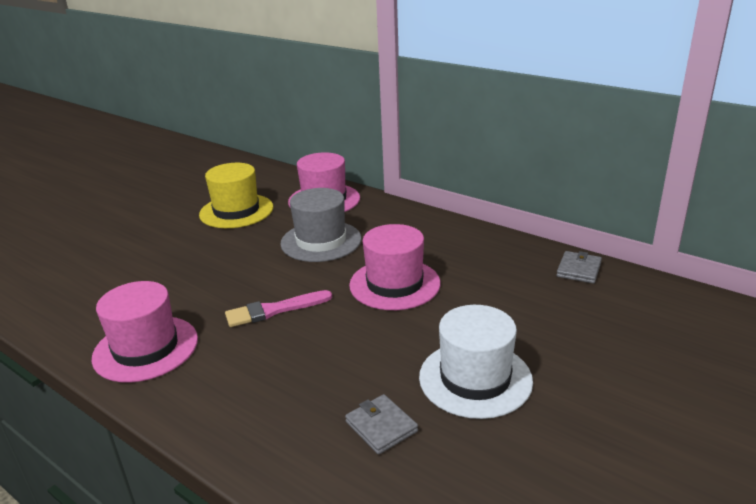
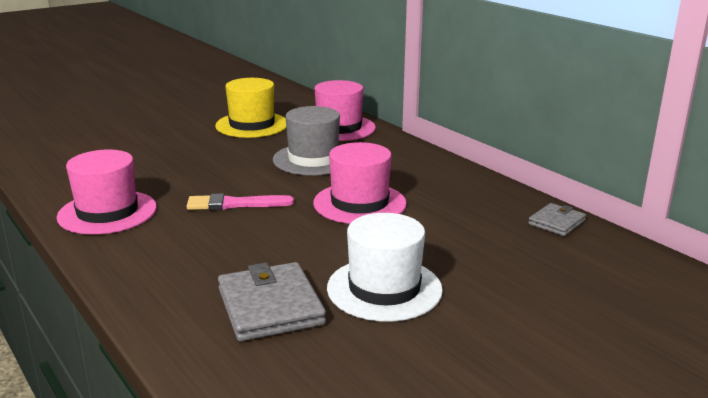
camera: 15 degrees right, 5 degrees down
(381, 426) = (270, 306): grey wallet -> grey wallet, size x1.76

